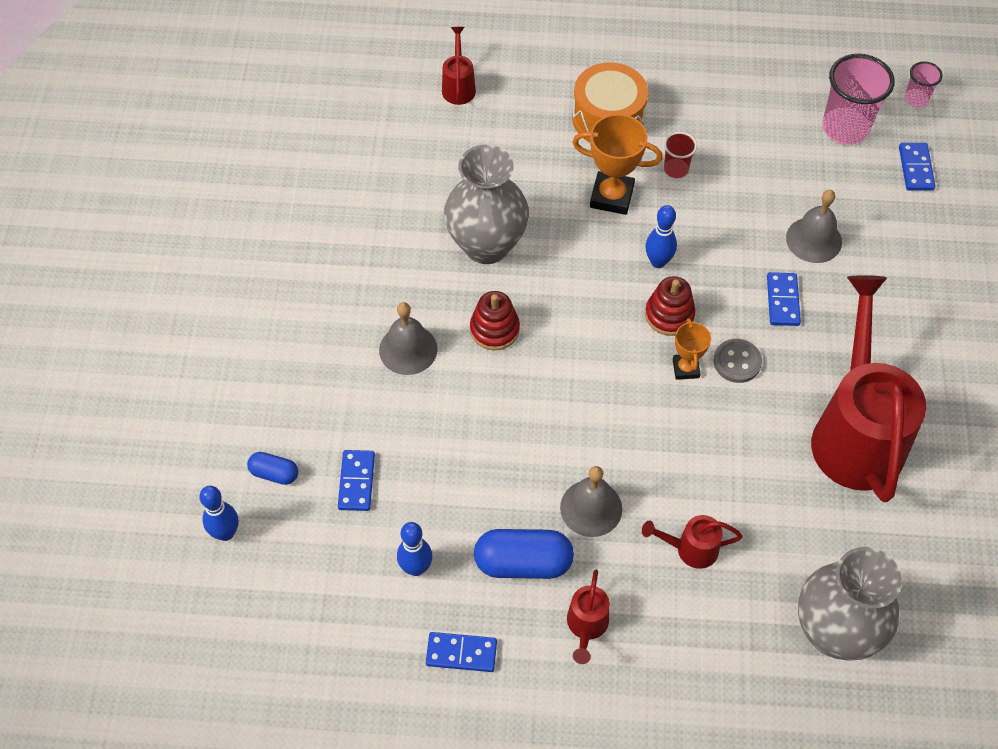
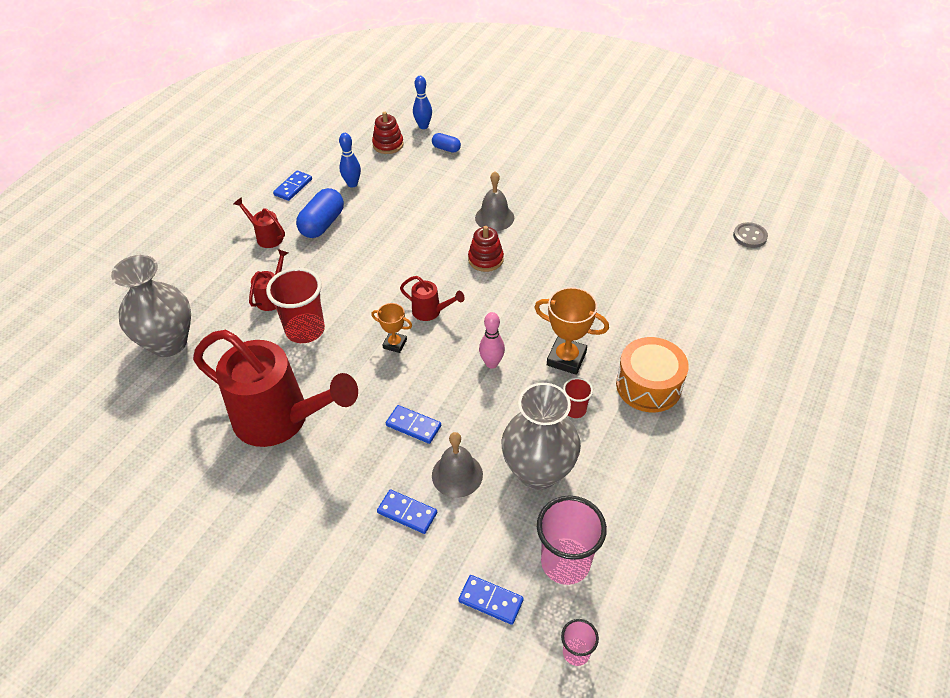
camera: 115 degrees right, 10 degrees down
(274, 473) = (446, 149): blue capsule -> blue capsule turned 75 degrees clockwise
(356, 481) = (419, 176): blue domino -> blue domino (407, 513)
(458, 86) = (717, 306): red watering can -> red watering can (430, 311)
(486, 245) = (556, 276): grey vase -> grey vase (538, 471)
(591, 508) = (332, 262): grey bell -> none
(611, 197) = (566, 358): orange trophy -> orange trophy turned 75 degrees clockwise
(658, 262) = (491, 363): blue bowling pin -> pink bowling pin
(669, 315) = (442, 352): red stacking toy -> red stacking toy (388, 145)
(721, 477) = (305, 330): none -> red cup
(737, 362) = (381, 375): grey button -> grey button (749, 236)

